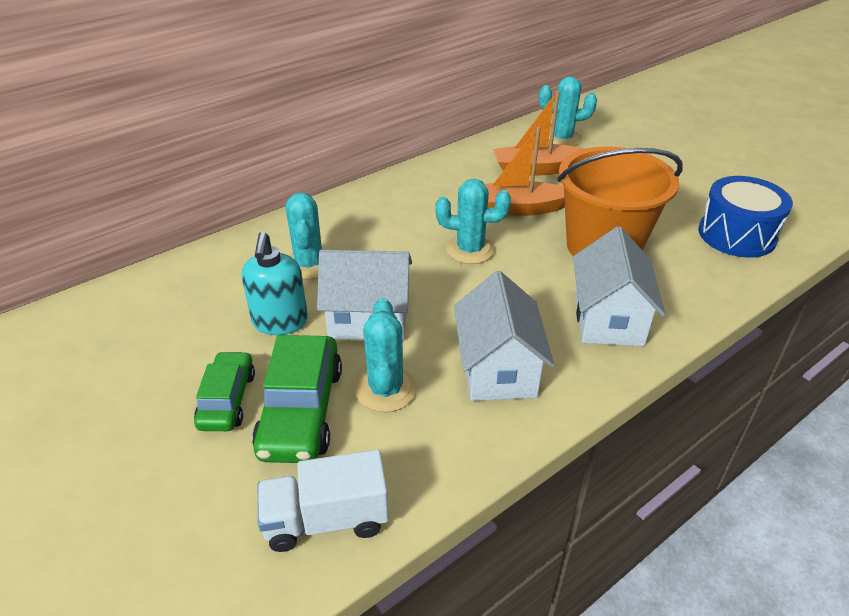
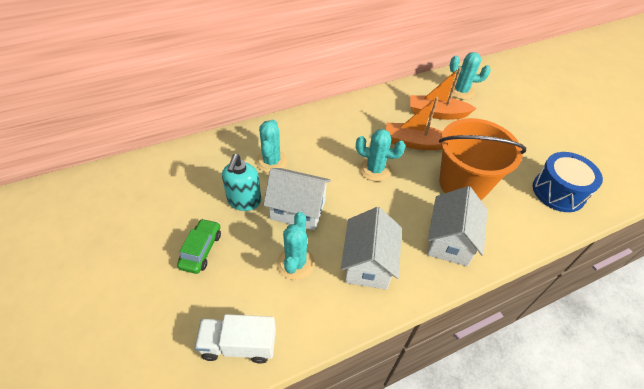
camera: 10 degrees right, 10 degrees up
(301, 411) = (242, 267): green car -> none

